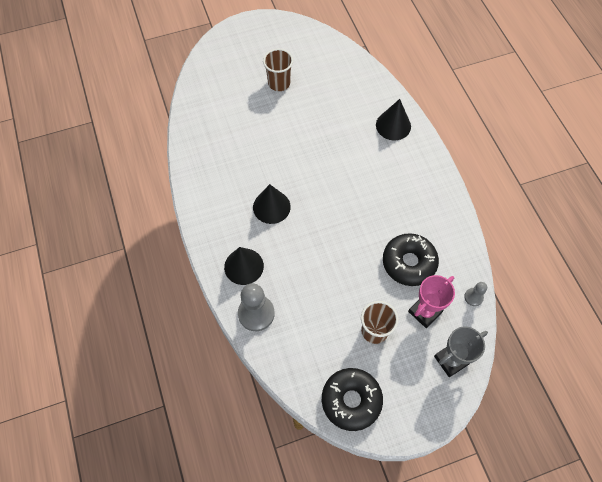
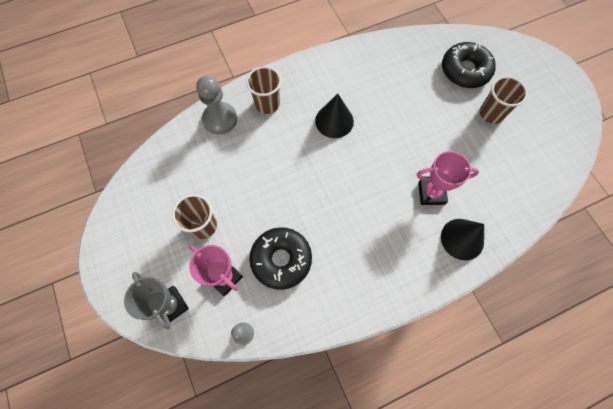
camera: 85 degrees right, 5 degrees up
(244, 266) = (267, 104): black cone -> brown cup
(351, 400) = (134, 207): black donut -> black donut (465, 70)
(352, 140) = (431, 193): none -> pink trophy

